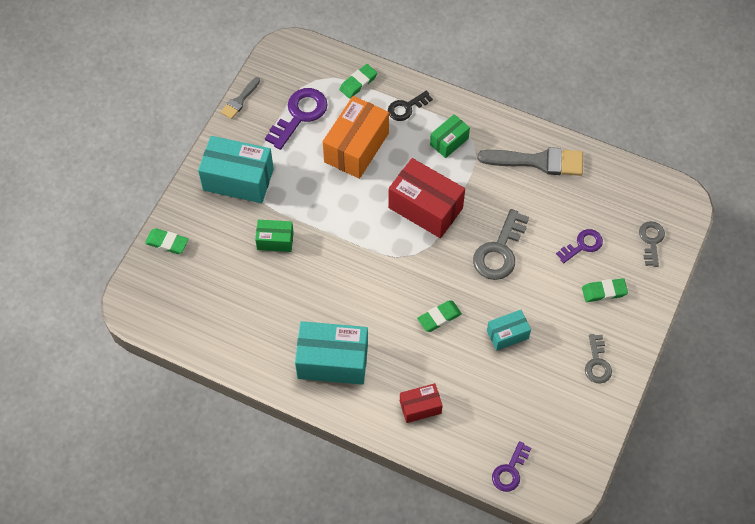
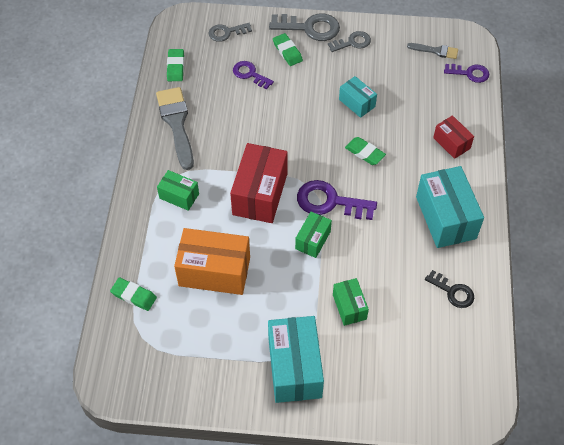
camera: 110 degrees left, 5 degrees down
(167, 242) = (397, 408): green eraser -> green eraser (175, 67)
(240, 100) = (194, 405): grey brush -> grey brush (436, 51)
(300, 115) = (193, 337): purple key -> purple key (329, 202)
(356, 235) = (313, 240): none -> green box
(406, 108) = (151, 243): black key -> black key (453, 292)
(499, 251) = (281, 128): grey key -> grey key (310, 28)

